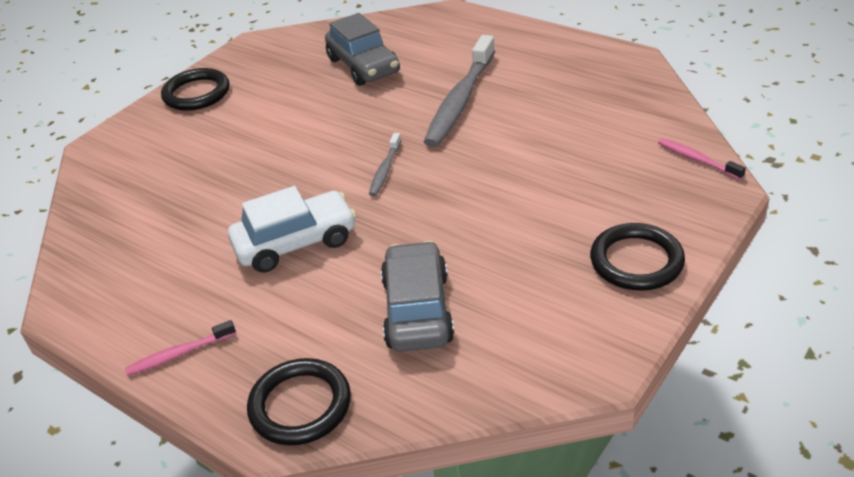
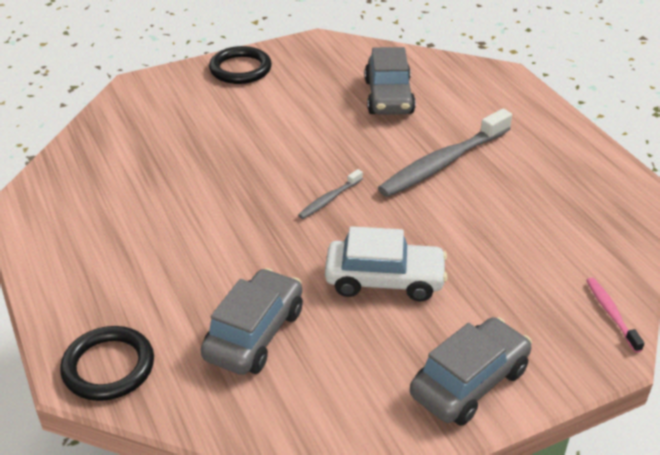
camera: 25 degrees right, 0 degrees up
(179, 354) = (61, 281): pink toothbrush -> none
(296, 243) = (211, 231): white car -> white car (384, 280)
(636, 261) = (469, 382): black ring -> grey car

